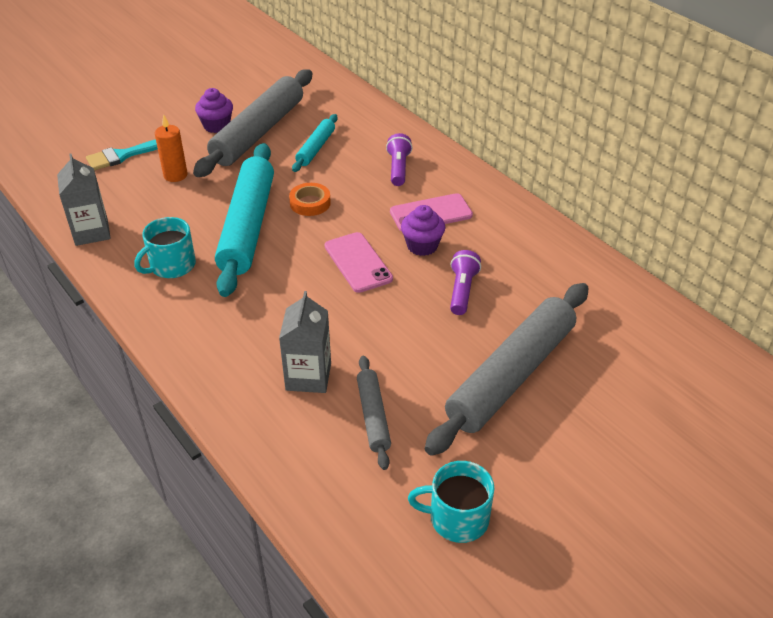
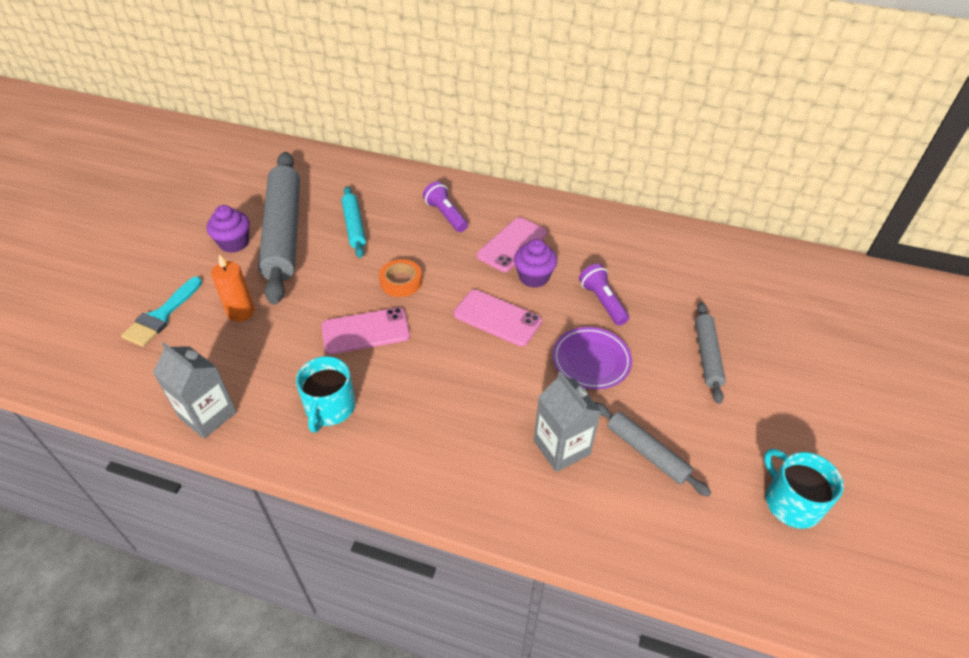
camera: 35 degrees left, 5 degrees up
(247, 226) = (365, 331): turquoise rolling pin -> pink phone
(401, 329) = (591, 361): none -> purple plate
(457, 518) = (791, 502): turquoise mug -> turquoise mug turned 90 degrees clockwise
(511, 375) = (707, 355): grey rolling pin -> grey rolling pin, size x0.49

